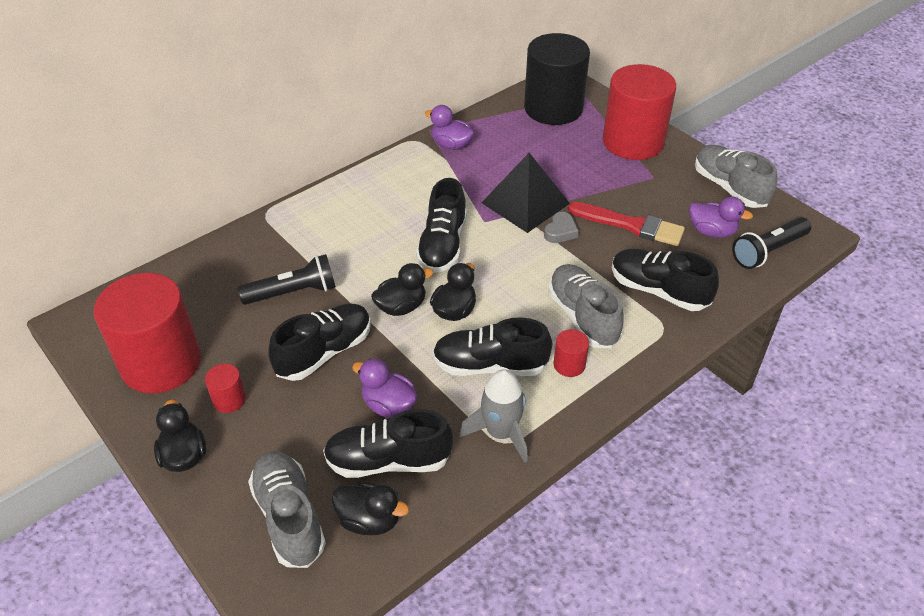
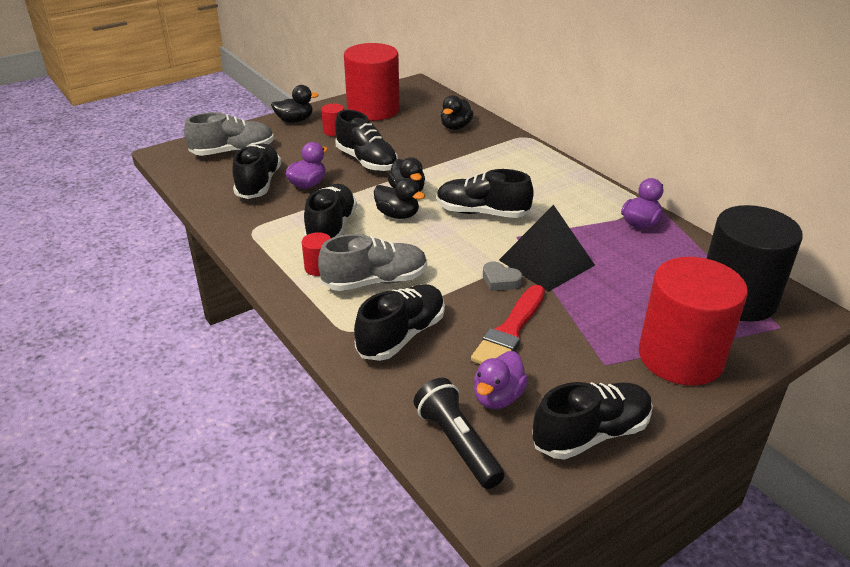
camera: 95 degrees right, 10 degrees down
(293, 292) = (431, 149): black flashlight -> none
(369, 520) = (216, 177): black duck -> black duck (455, 127)
(500, 433) = (262, 229): grey rocket -> none
(729, 188) = (591, 434): grey shoe -> black shoe

